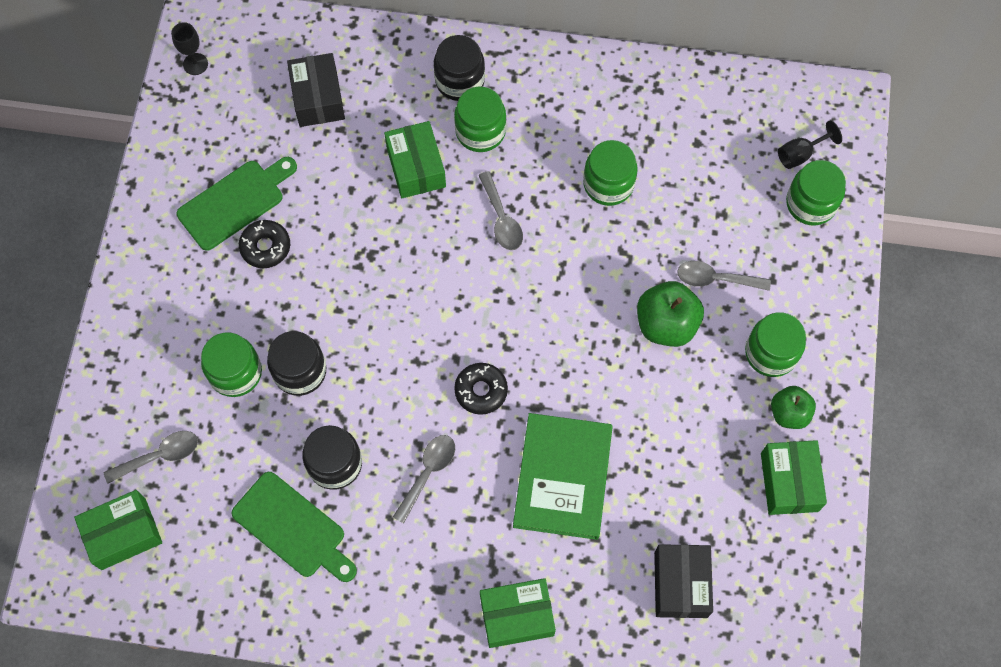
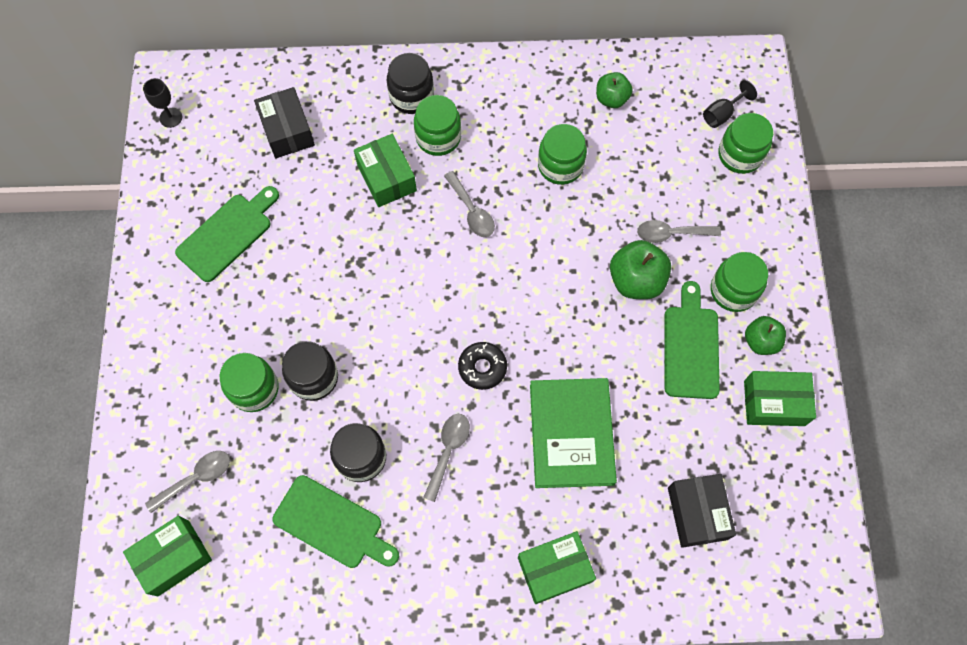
camera: 10 degrees left, 0 degrees up
(265, 247) = (262, 270): black donut -> none
(680, 118) = (611, 99): none -> green apple
(711, 406) = (691, 347): none -> green cutting board
(789, 482) = (774, 403): green box -> green box turned 75 degrees counterclockwise

